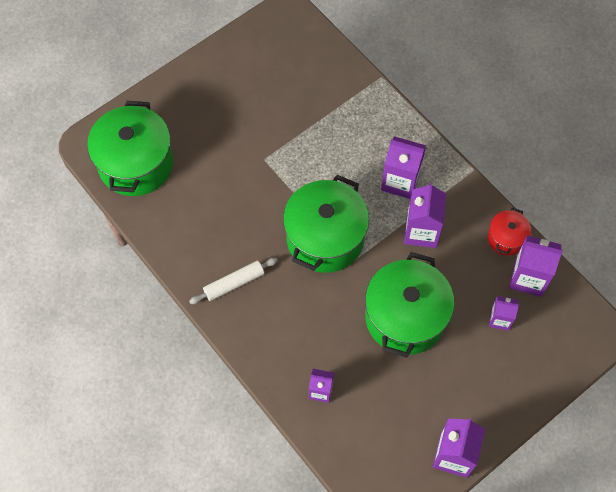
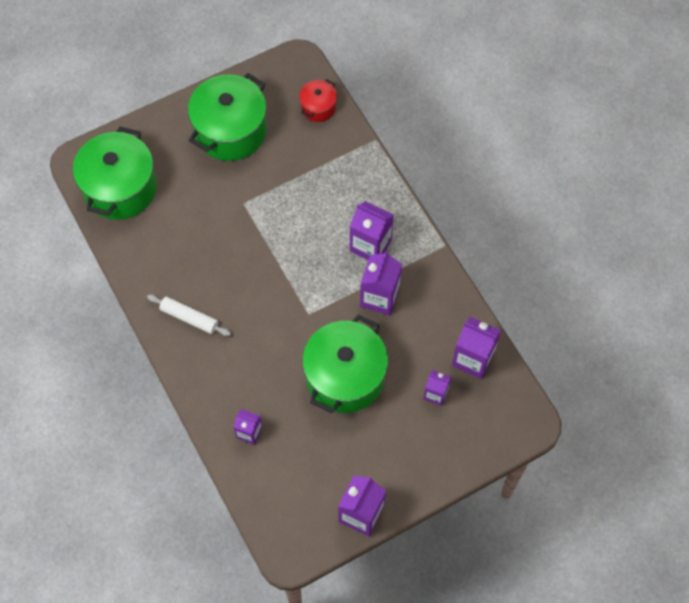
camera: 10 degrees right, 0 degrees up
(234, 283) = (189, 318): white rolling pin -> white rolling pin turned 45 degrees clockwise
(325, 238) = (285, 288): green pot -> green pot (230, 131)
(506, 238) = (460, 317): red pot -> red pot (318, 107)

